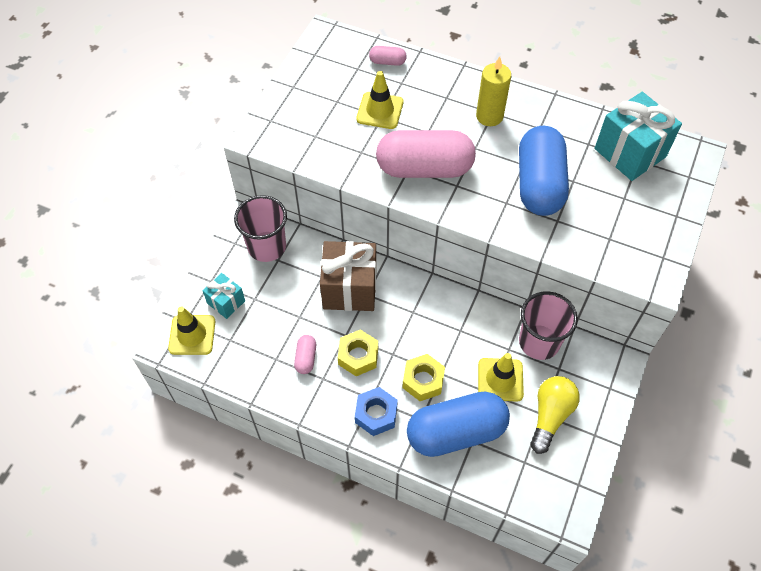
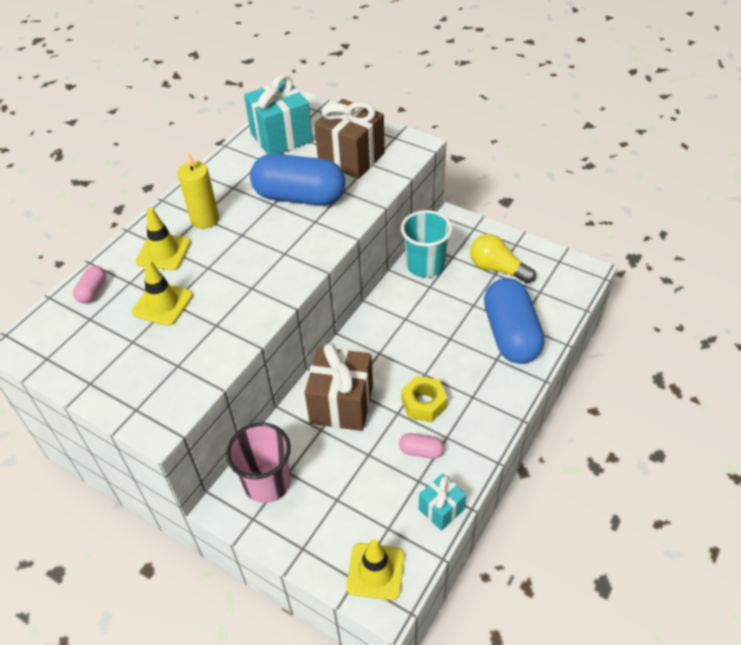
camera: 80 degrees left, 10 degrees down
(226, 302) = (336, 531): turquoise gift -> turquoise gift (441, 509)
(376, 414) = (490, 394): blue nut -> none
(423, 380) = (456, 353): yellow nut -> none
(424, 168) = (255, 275): pink capsule -> none
(500, 380) = (460, 296): yellow traffic cone -> yellow traffic cone (163, 252)
(539, 342) = (425, 265): pink cup -> turquoise cup
(613, 220) = (351, 158): none -> brown gift

